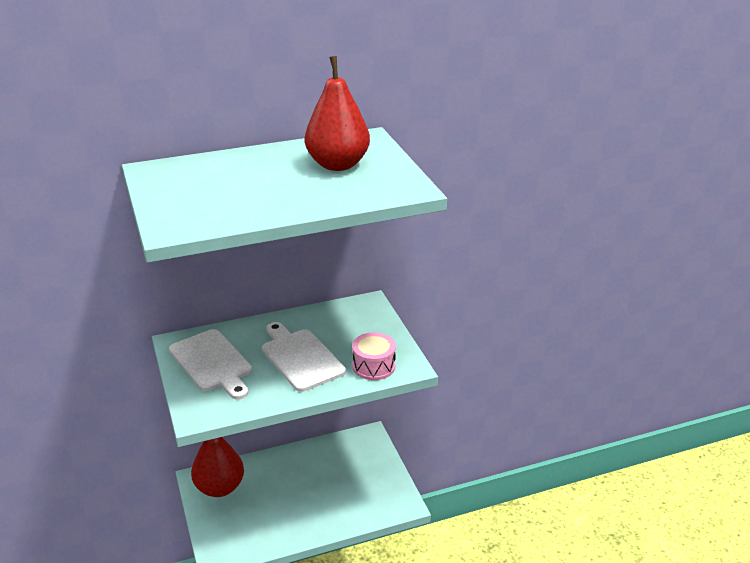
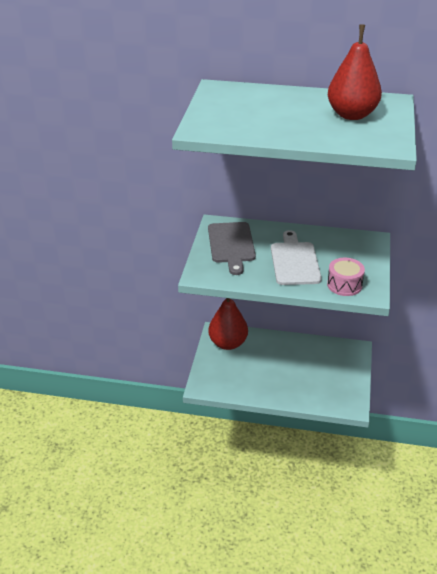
camera: 30 degrees right, 5 degrees up
(212, 363) = (231, 245): white cutting board -> grey cutting board

